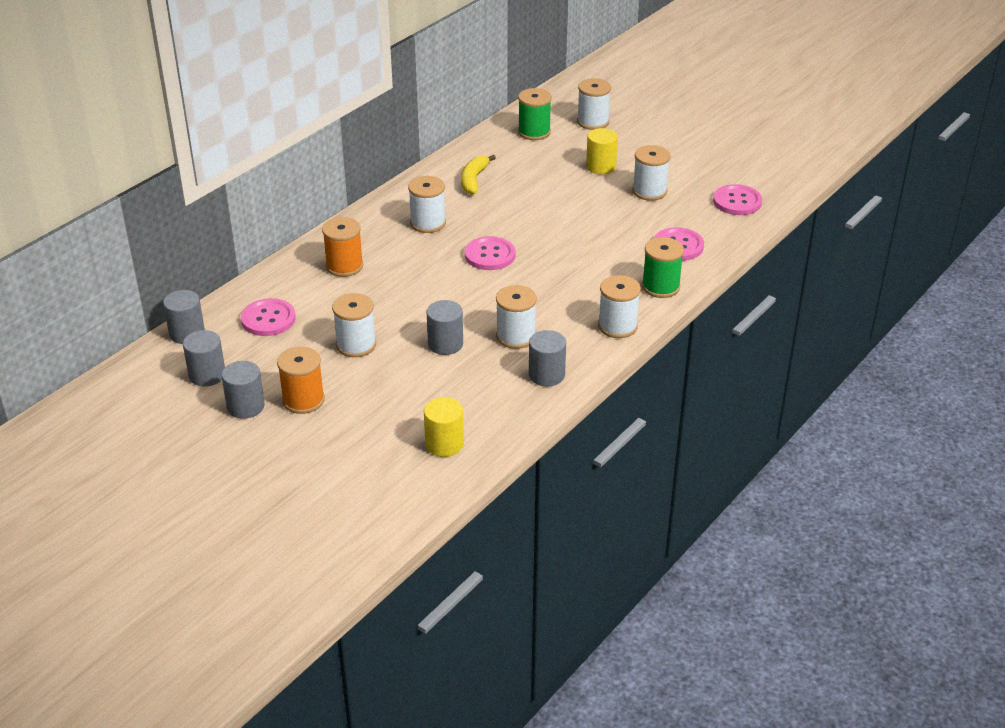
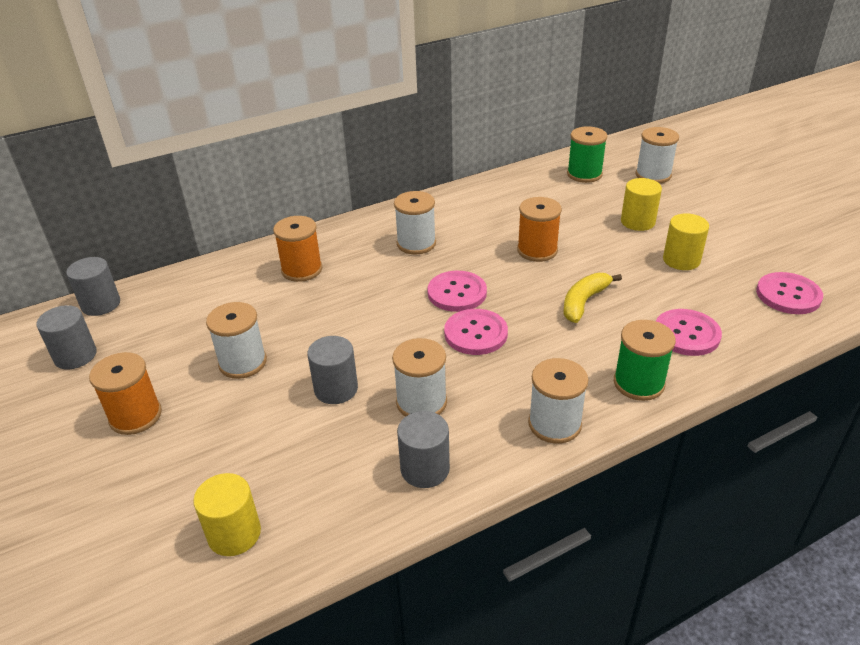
camera: 25 degrees right, 0 degrees up
(245, 406) = (75, 405): grey cylinder -> none
(268, 319) = (185, 309): pink button -> pink button (475, 333)
(473, 180) = (492, 209): yellow banana -> yellow banana (584, 302)
(533, 207) = (537, 250): none -> orange spool
(649, 191) = (681, 260): white spool -> yellow cylinder

